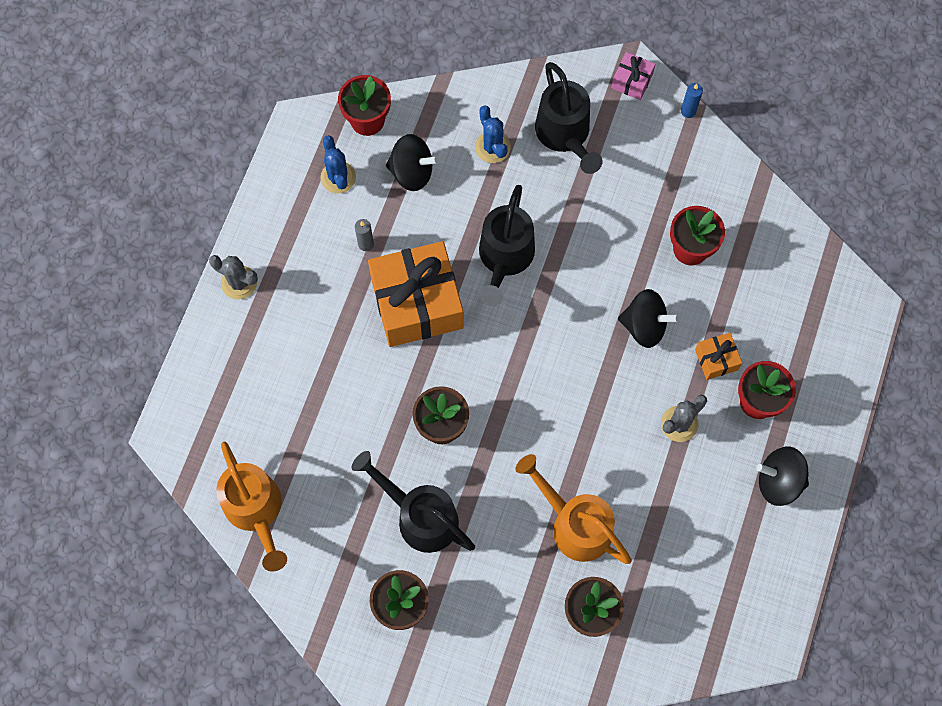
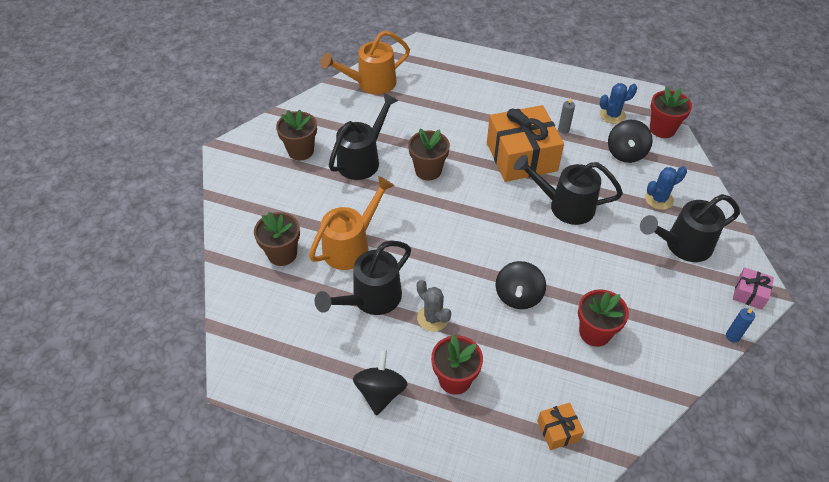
camera: 90 degrees right, 20 degrees down
(239, 282) = (525, 71): grey cactus -> none
(655, 496) = (371, 299): none -> black watering can
(716, 359) = (492, 348): orange gift -> orange gift (558, 430)

